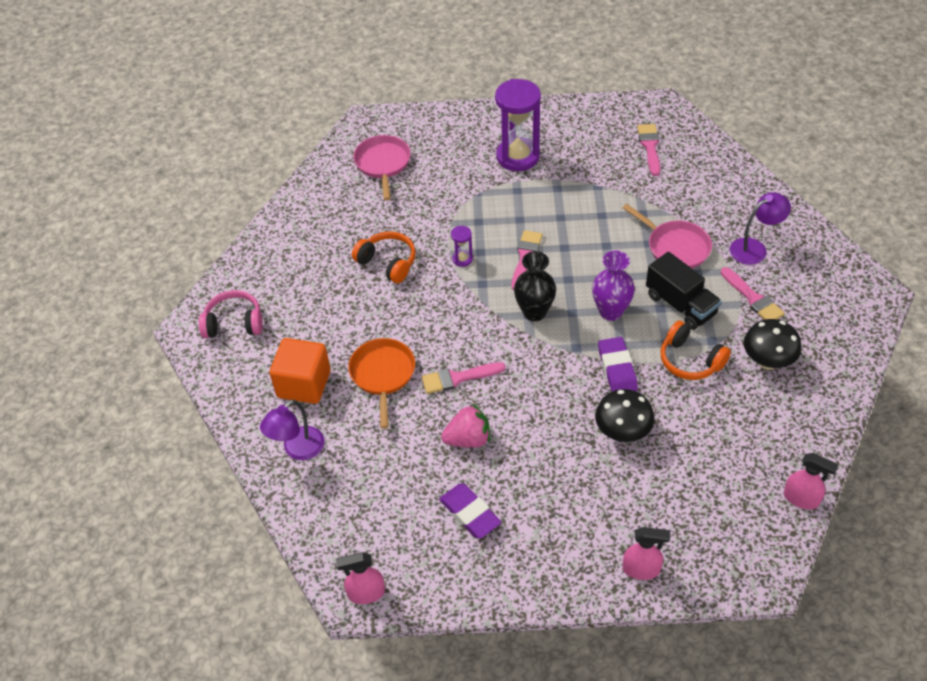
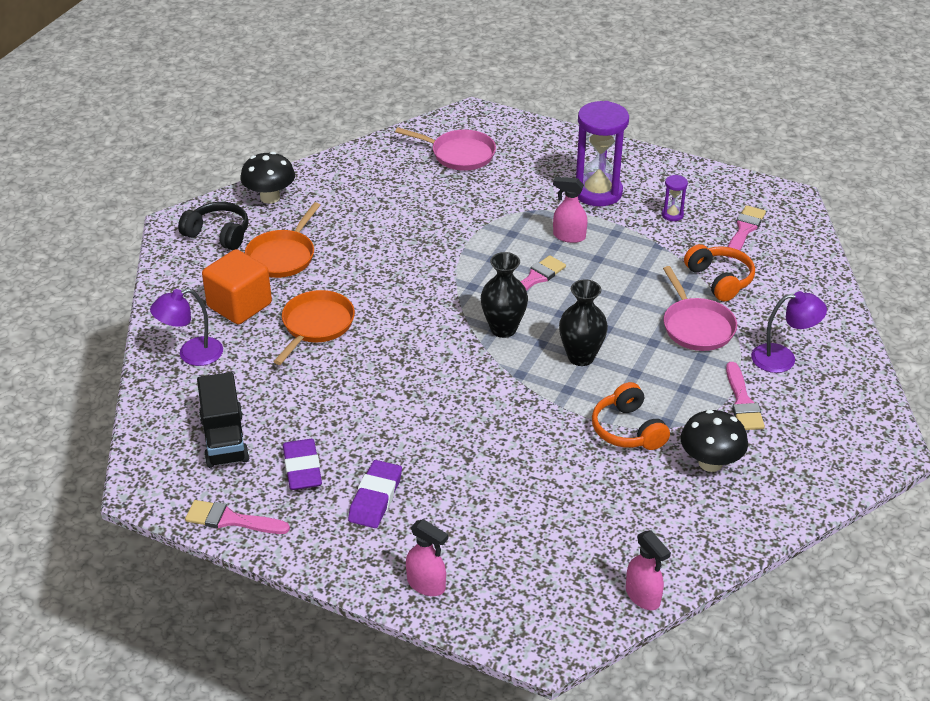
camera: 25 degrees right, 10 degrees down
(234, 323) = (218, 234): pink headphones -> black headphones
(306, 321) = (283, 256): none -> orange pan
(366, 593) = (157, 491): pink spray bottle -> pink spray bottle (568, 236)
(383, 164) = (459, 154): pink pan -> pink pan turned 90 degrees clockwise
(387, 263) = (396, 236): orange headphones -> orange headphones (719, 280)
(458, 378) = (383, 355): pink brush -> pink brush (231, 520)
(462, 259) = (470, 259): purple hourglass -> purple hourglass (672, 215)
(468, 439) = (351, 408): pink strawberry -> none
(611, 311) = (581, 357): purple vase -> black vase
(617, 369) = (546, 408): purple eraser -> purple eraser (375, 498)
(622, 432) = (505, 463): black mushroom -> black mushroom (270, 197)
(680, 305) = (659, 378): black truck -> black truck (224, 439)

